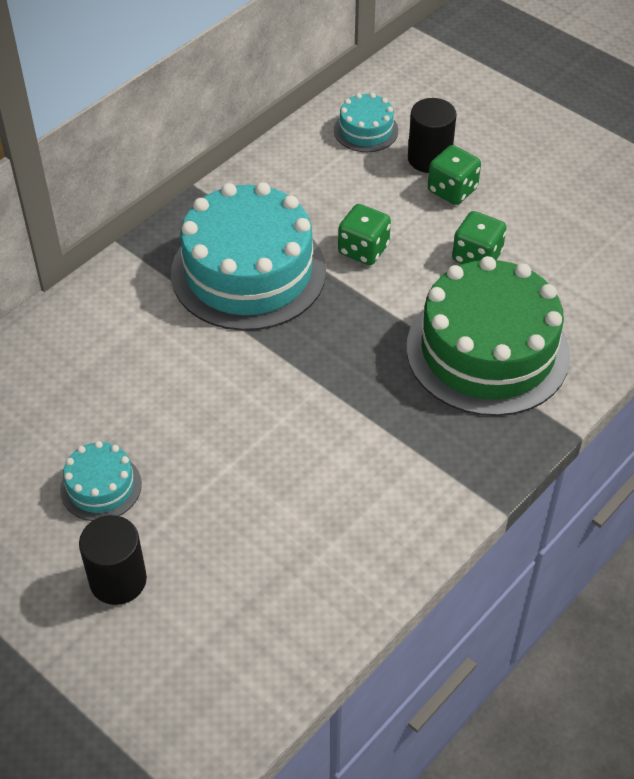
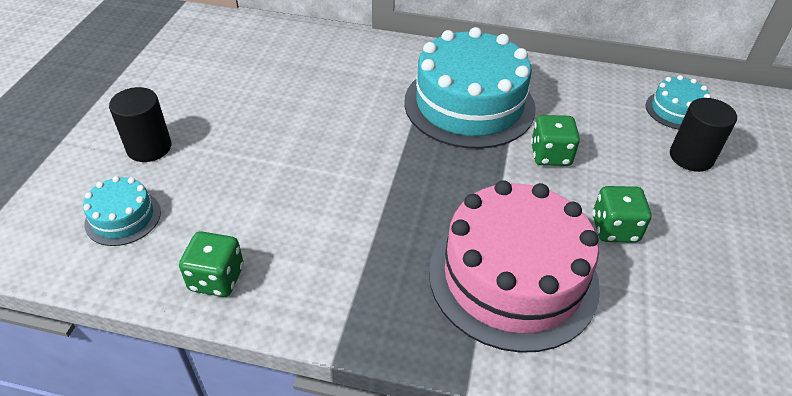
camera: 60 degrees right, 5 degrees down
(101, 487) = (225, 110): turquoise cake -> turquoise cake (123, 217)
(452, 190) = (672, 184): green dice -> green dice (216, 278)
(487, 351) = (513, 277): green cake -> pink cake

